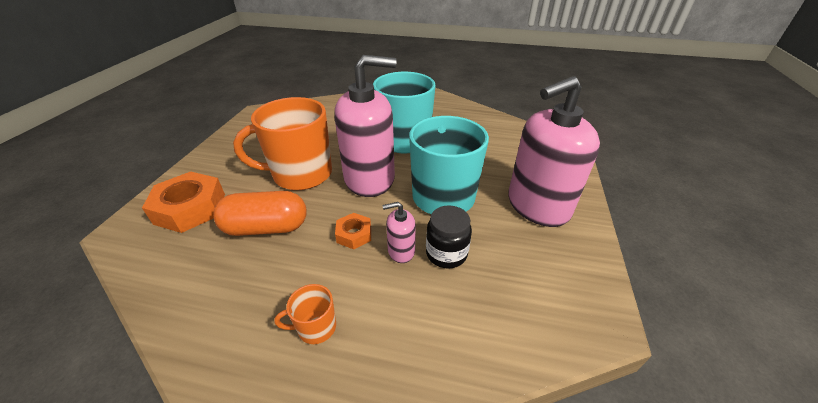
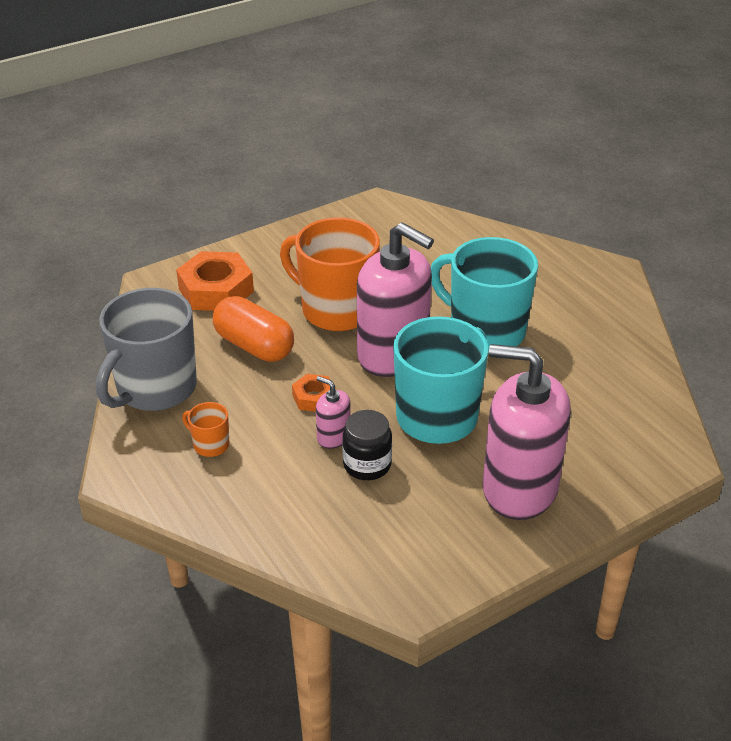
camera: 45 degrees right, 0 degrees up
(208, 316) = (155, 389): none -> grey mug

